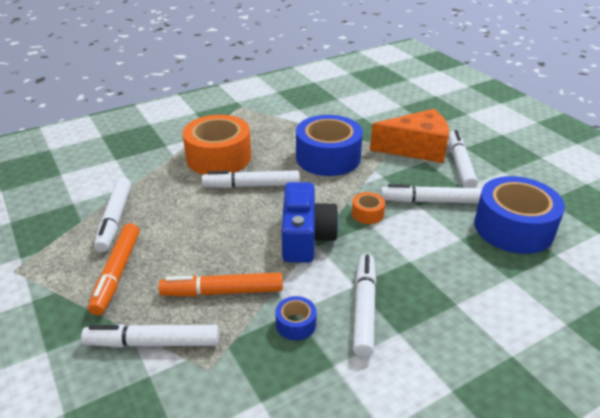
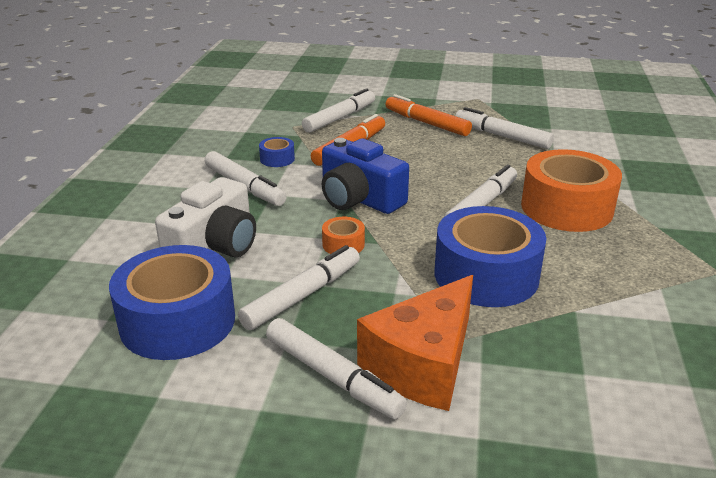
camera: 130 degrees right, 5 degrees down
(447, 264) = (214, 246): none -> white camera

